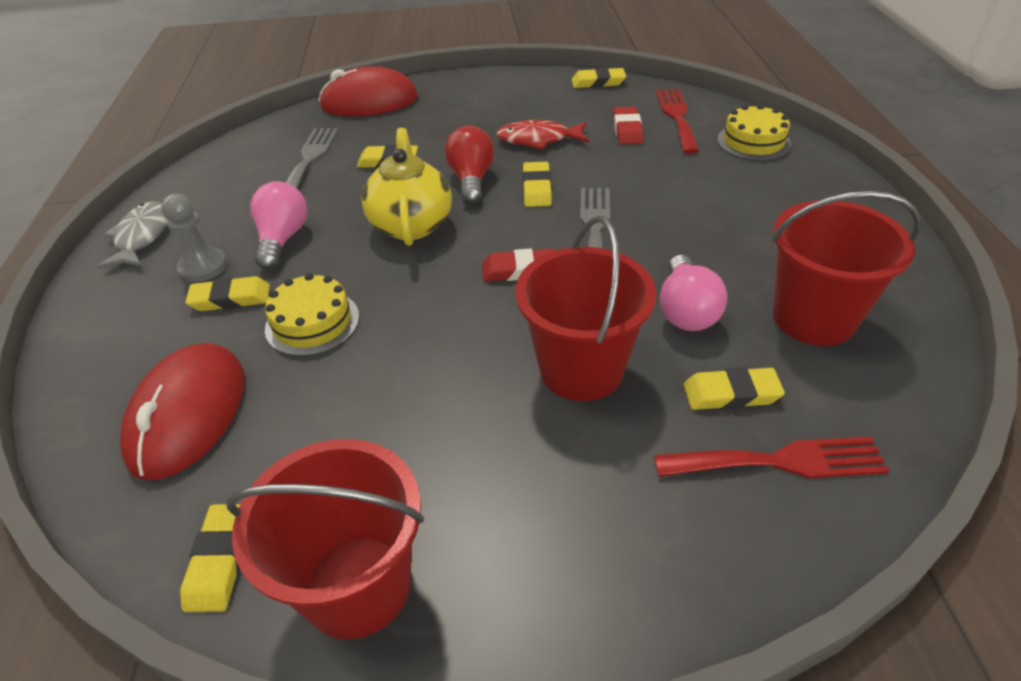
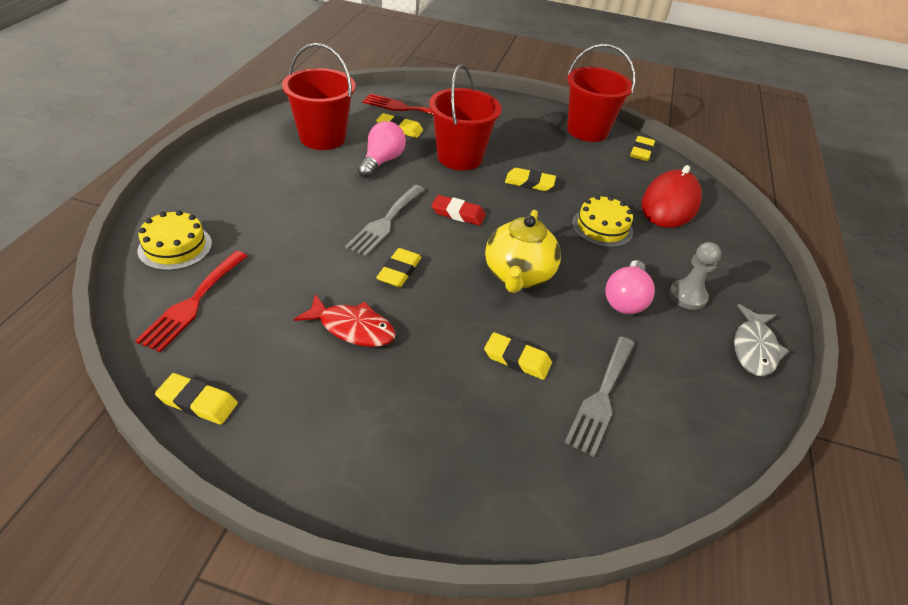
camera: 165 degrees left, 0 degrees up
(230, 298) = (660, 262): yellow eraser -> yellow eraser (529, 183)
(369, 102) = (511, 496): red mouse -> none
(471, 180) = (448, 302): red light bulb -> none
(627, 129) = (258, 306): red eraser -> none

